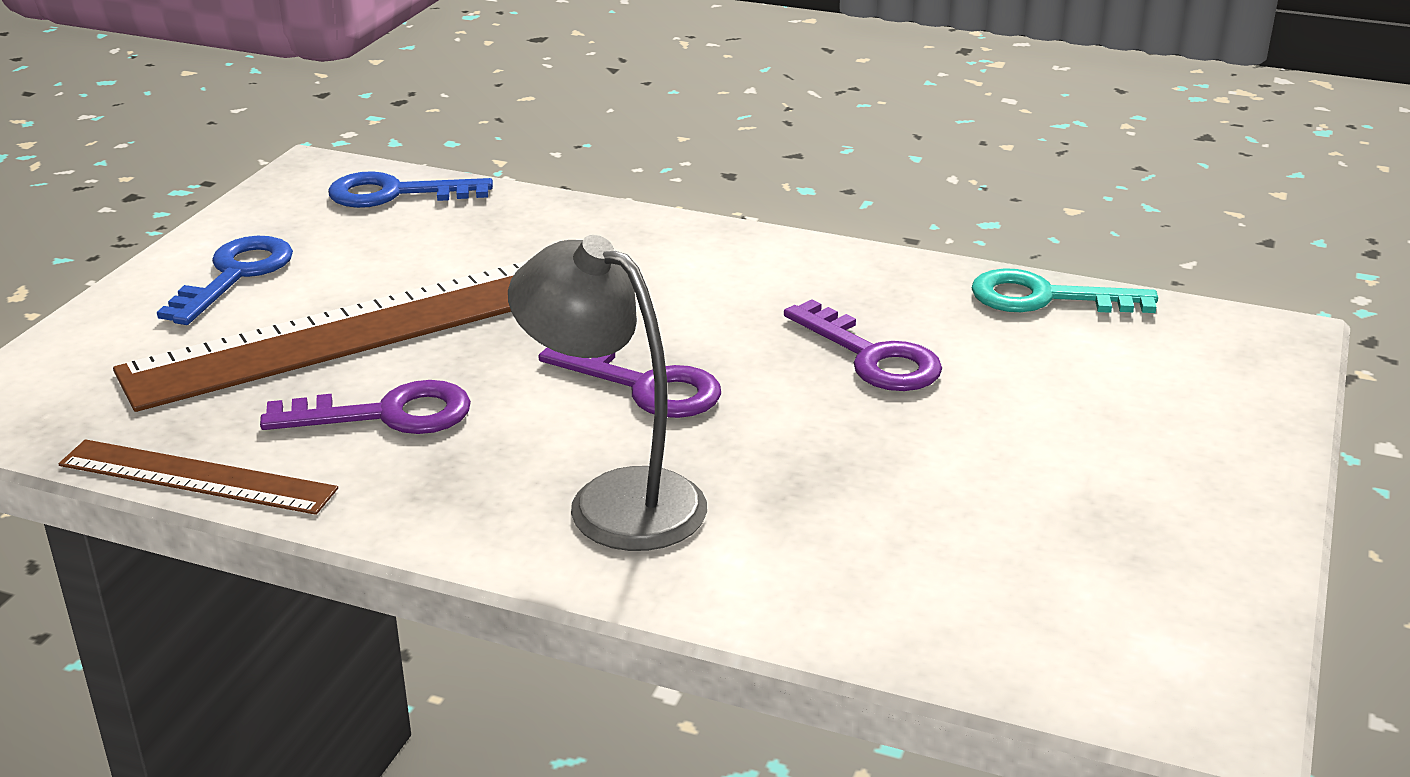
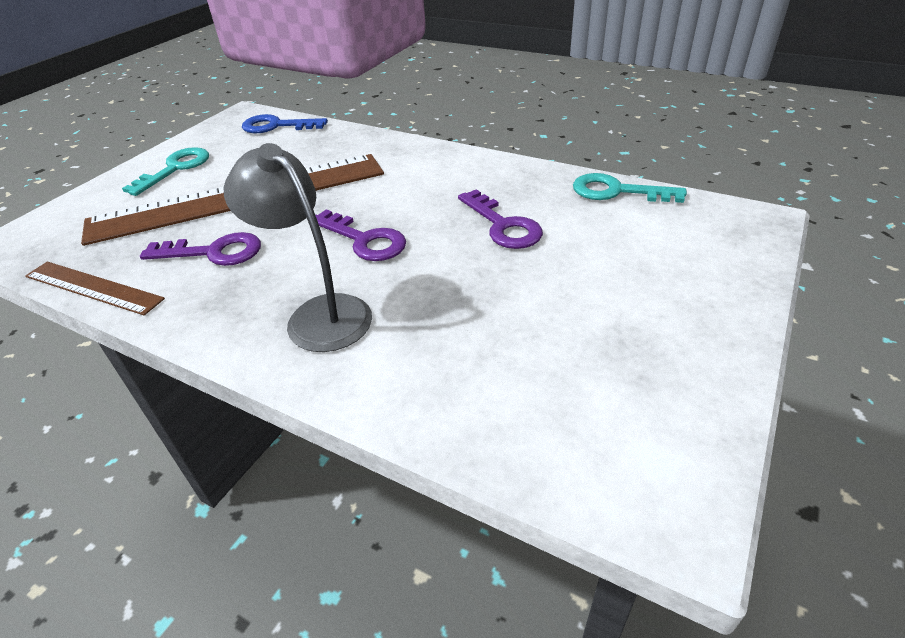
camera: 10 degrees right, 10 degrees up
(235, 275) = (175, 169): blue key -> turquoise key

